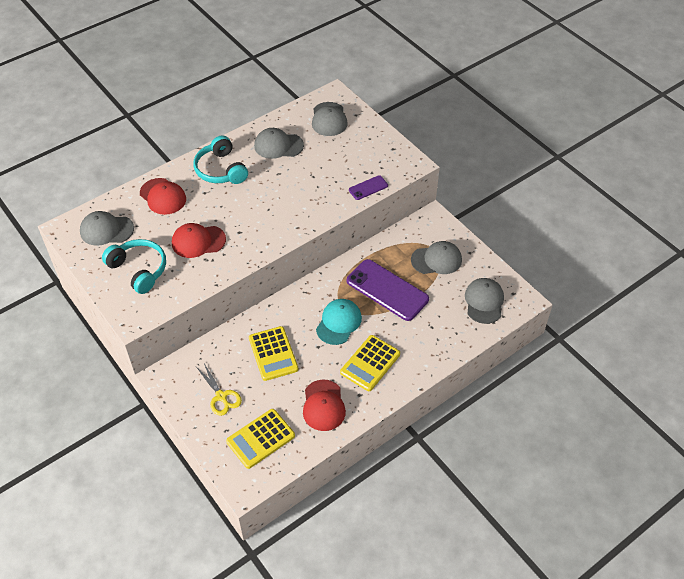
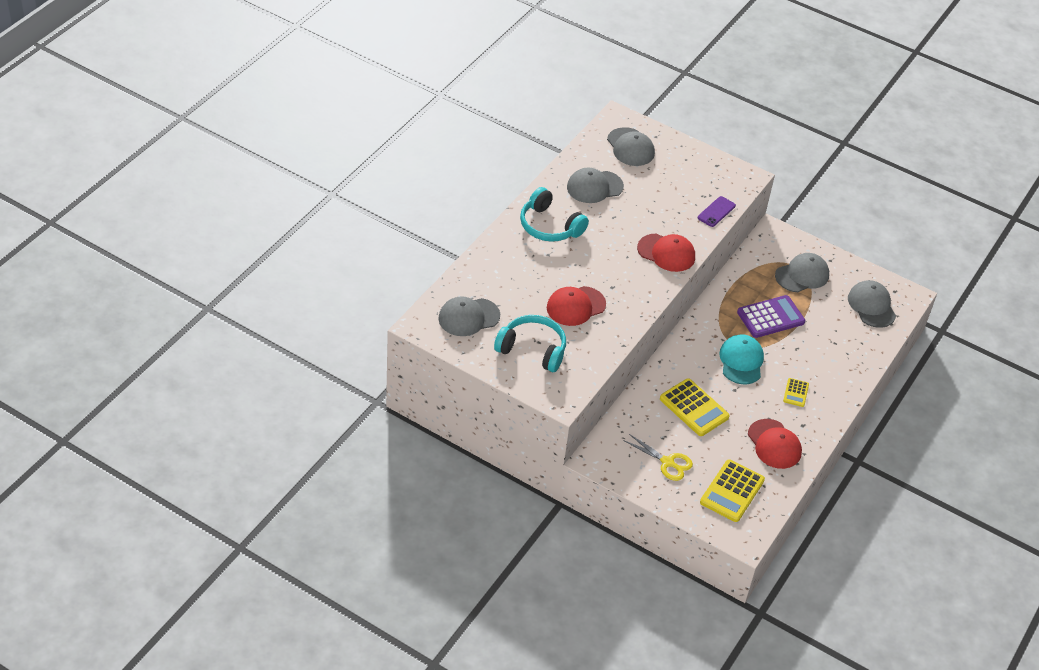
camera: 25 degrees left, 5 degrees down
(163, 196) = (505, 268): red cap -> red cap (666, 253)
(370, 363) = (796, 393): yellow calculator -> yellow calculator, size x0.52
(387, 290) = (770, 317): purple phone -> purple calculator

